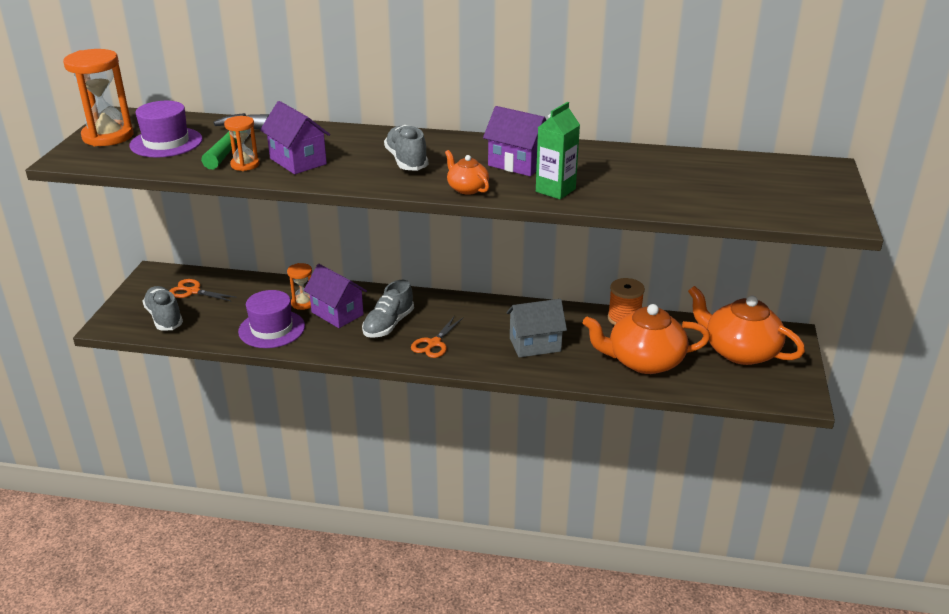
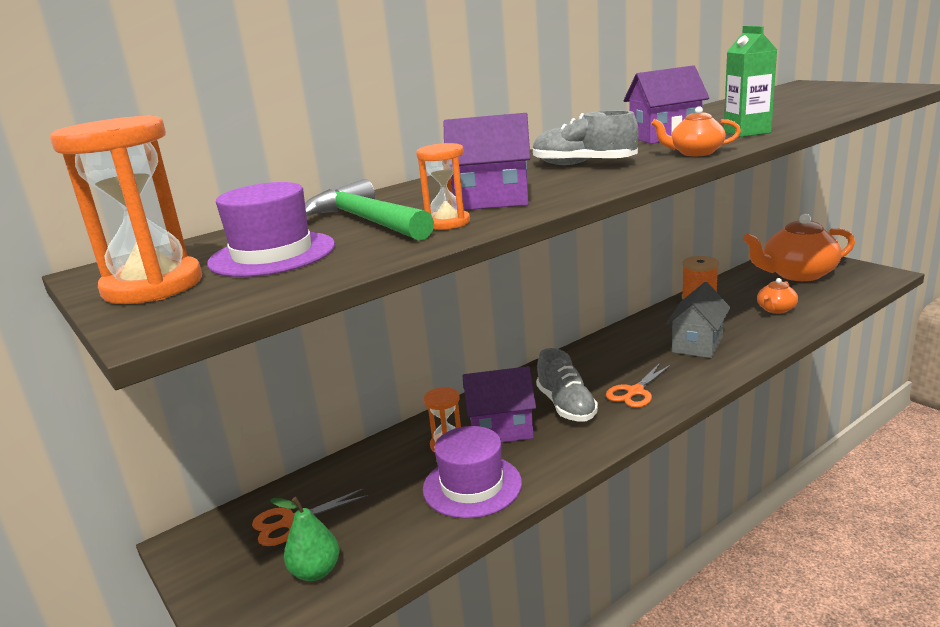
camera: 45 degrees left, 10 degrees down
(164, 317) = (315, 572): grey shoe -> green pear
(434, 343) = (635, 392): orange scissors -> orange scissors turned 60 degrees clockwise
(643, 361) = (775, 309): orange teapot -> orange teapot, size x0.49

